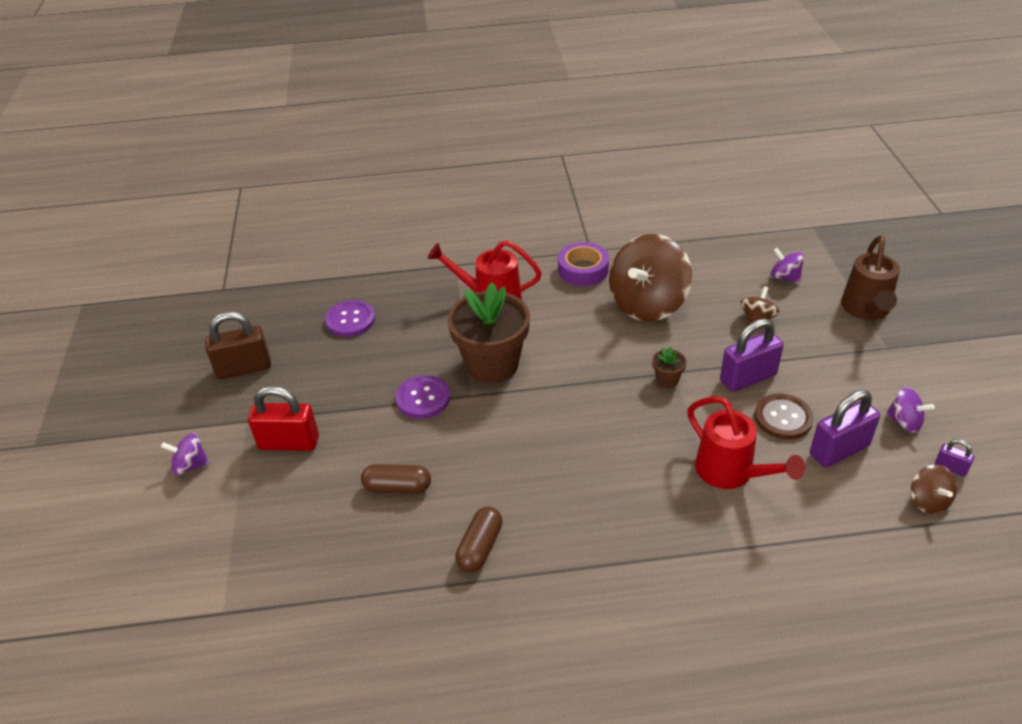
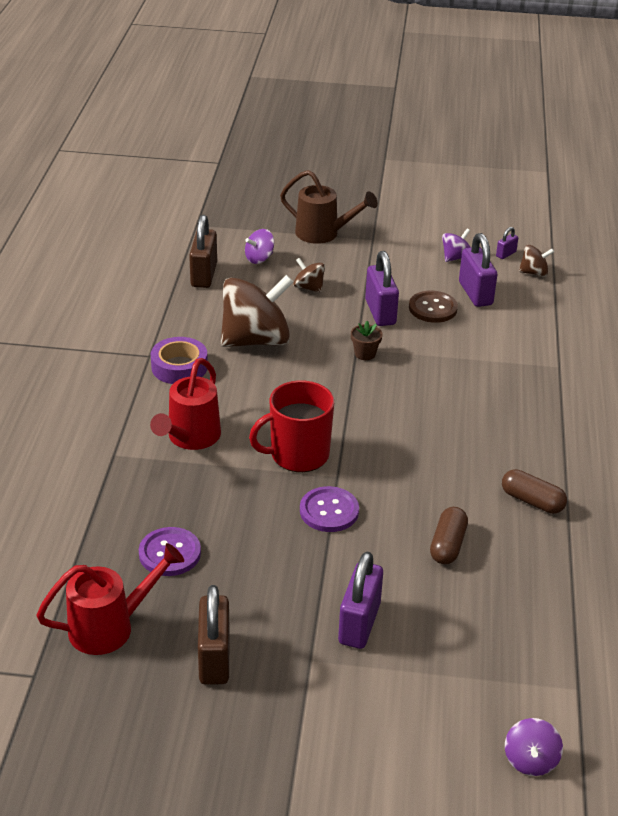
camera: 80 degrees left, 5 degrees down
(190, 465) = (367, 714): purple spinning top -> purple spinning top (530, 760)
(289, 443) = (359, 623): red padlock -> purple padlock
(492, 364) = (298, 455): brown flower pot -> red mug
(647, 304) = (256, 340): brown spinning top -> brown spinning top turned 75 degrees counterclockwise
(730, 250) = (204, 275): none -> brown padlock
(731, 472) = (484, 349): red watering can -> red watering can (110, 627)

